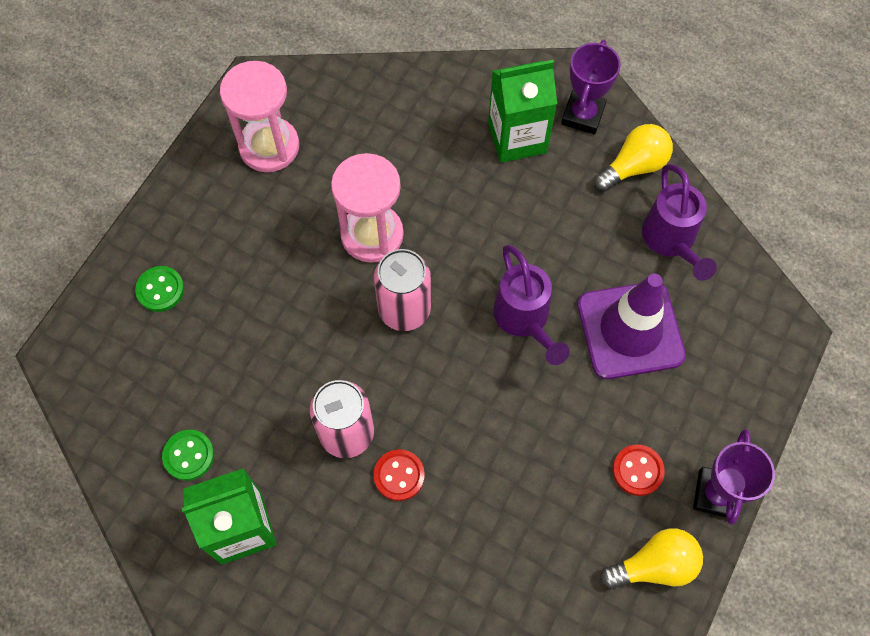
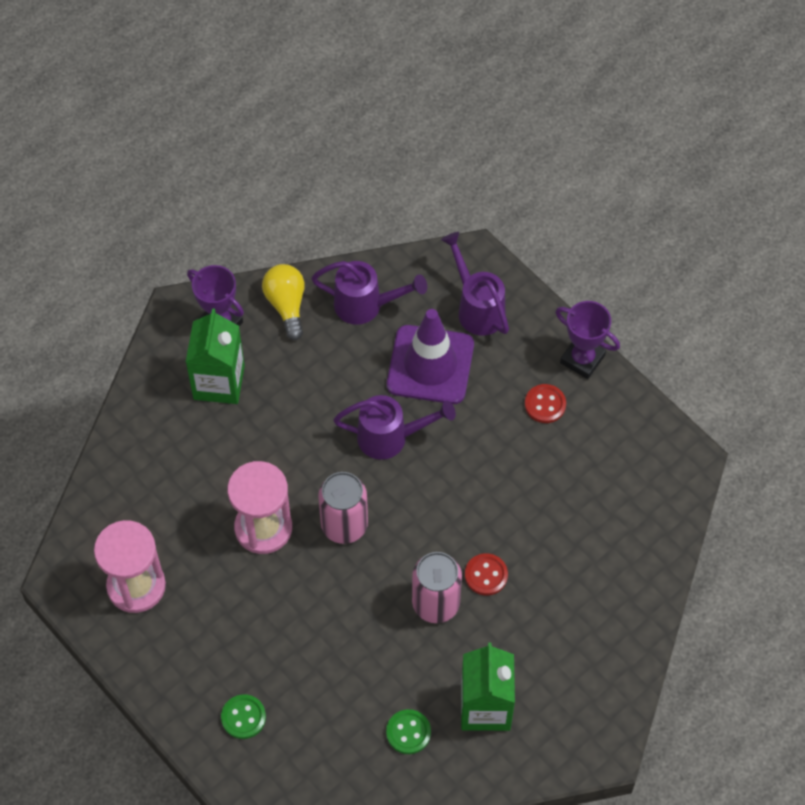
camera: 70 degrees left, 5 degrees down
(654, 565) = (619, 421): yellow light bulb -> none
(725, 355) = (477, 308): none -> purple watering can

